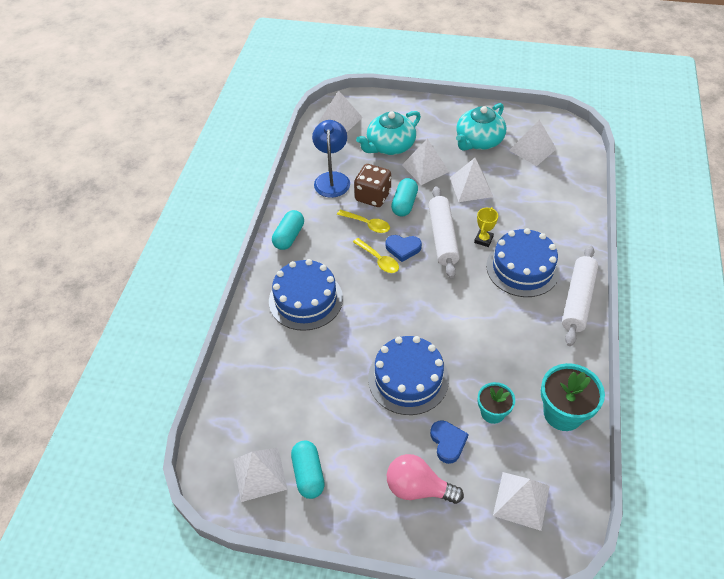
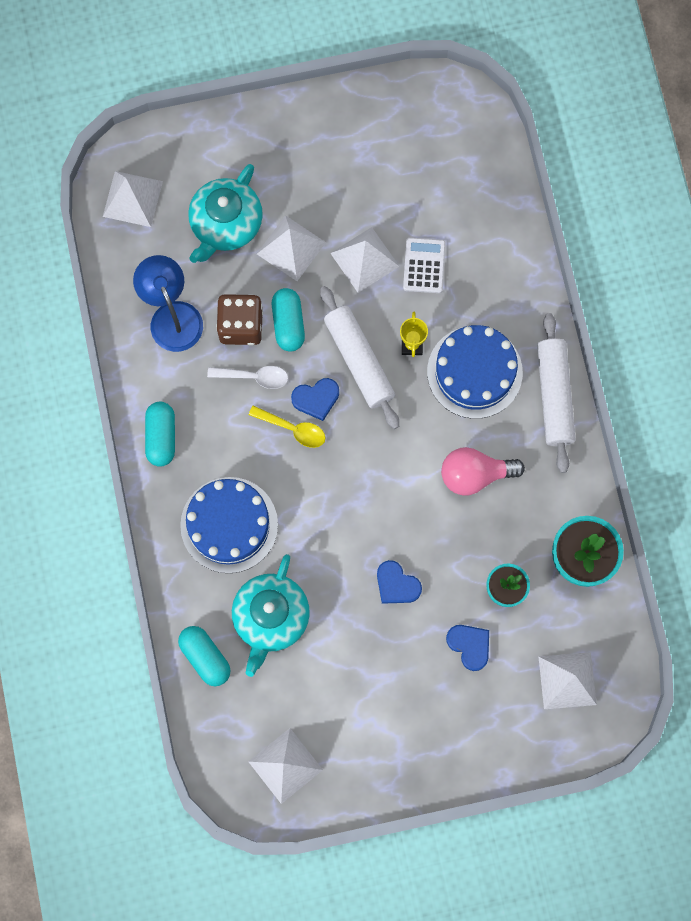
camera: 25 degrees left, 25 degrees up
(308, 474) = (337, 744): turquoise capsule -> turquoise capsule (205, 657)
(367, 224) = (254, 377): yellow spoon -> white spoon
(408, 378) = (396, 585): blue cake -> blue heart
(418, 488) = (458, 711): pink light bulb -> pink light bulb (475, 474)
(478, 141) = (345, 168): turquoise teapot -> turquoise teapot (270, 617)
(510, 201) = (424, 266): none -> white calculator
(532, 149) = (424, 157): white pyramid -> none

